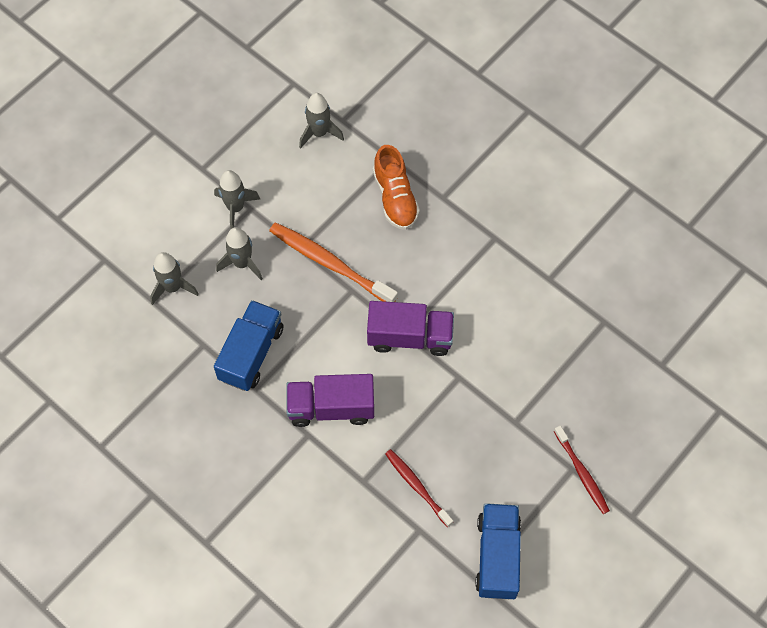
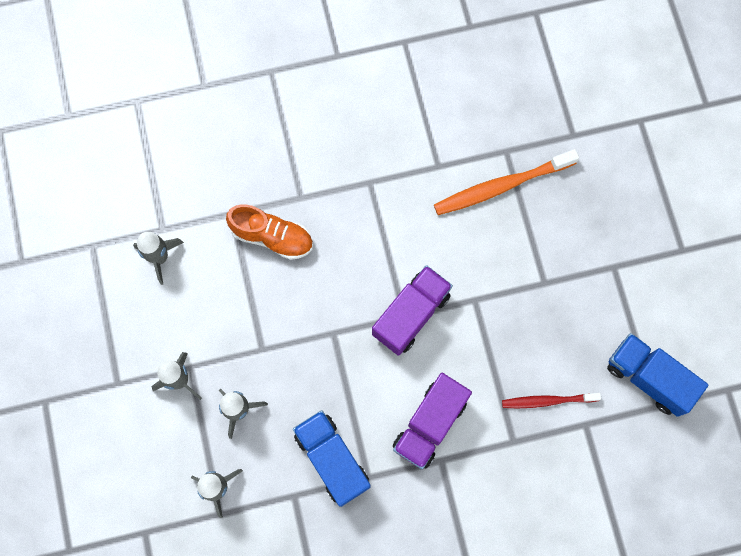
camera: 55 degrees left, 10 degrees up
(329, 263) = (294, 335): orange toothbrush -> orange toothbrush (501, 186)
(582, 473) = (622, 262): red toothbrush -> none

